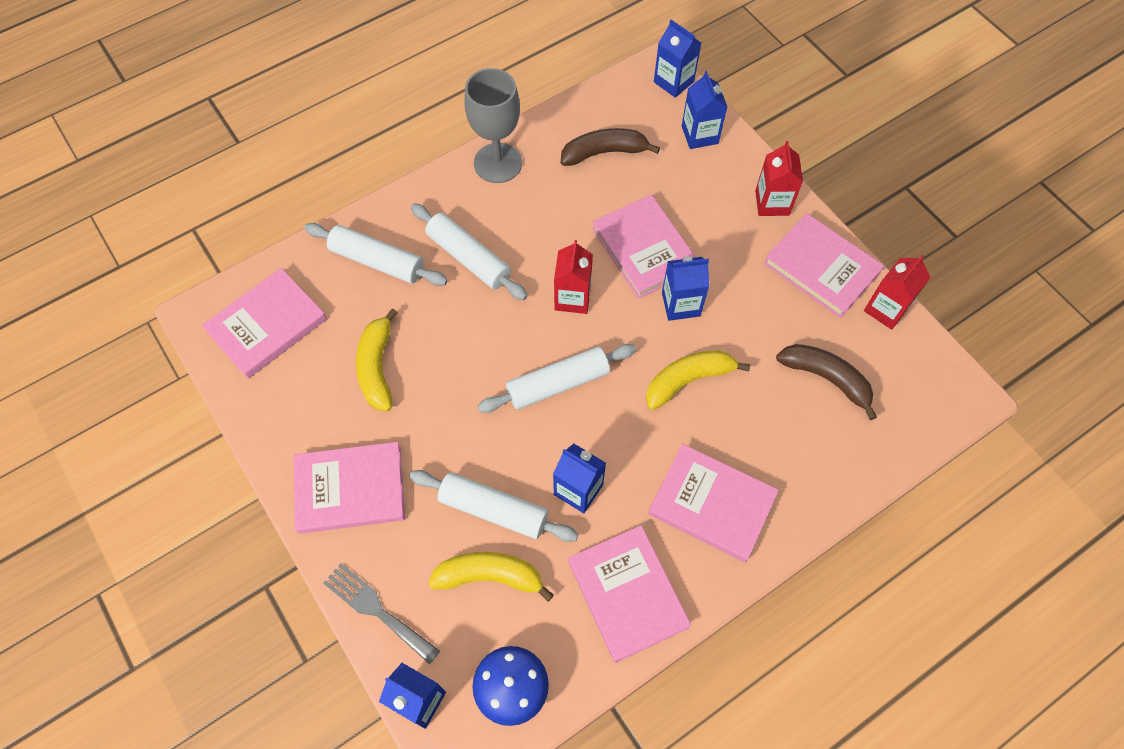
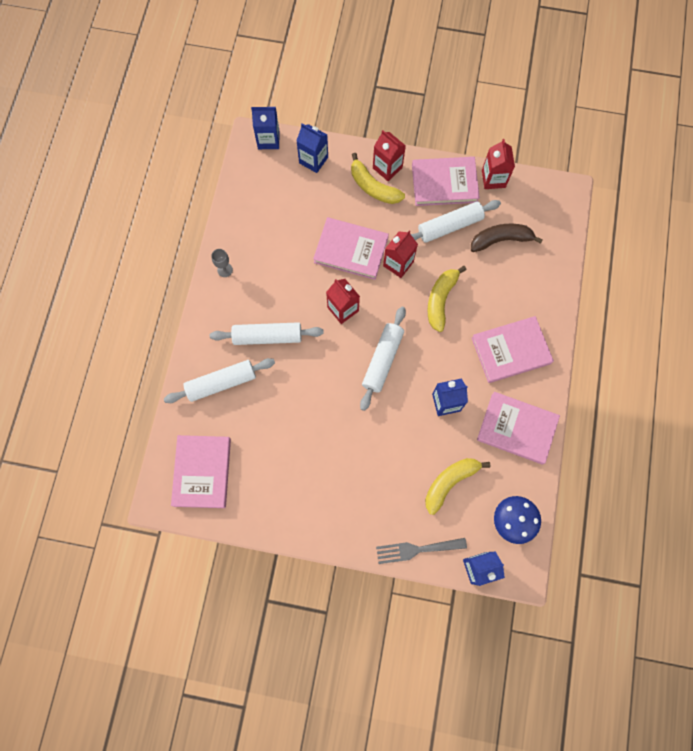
camera: 45 degrees left, 10 degrees up
(350, 489) = (341, 509): pink book -> none
(377, 367) = (285, 437): yellow banana -> yellow banana (373, 187)
(494, 510) = (418, 450): white rolling pin -> white rolling pin (450, 226)
(498, 163) = (225, 270): grey goblet -> grey goblet, size x0.43
(604, 152) = (275, 214): brown banana -> none
(681, 304) = (398, 264): blue carton -> red carton

